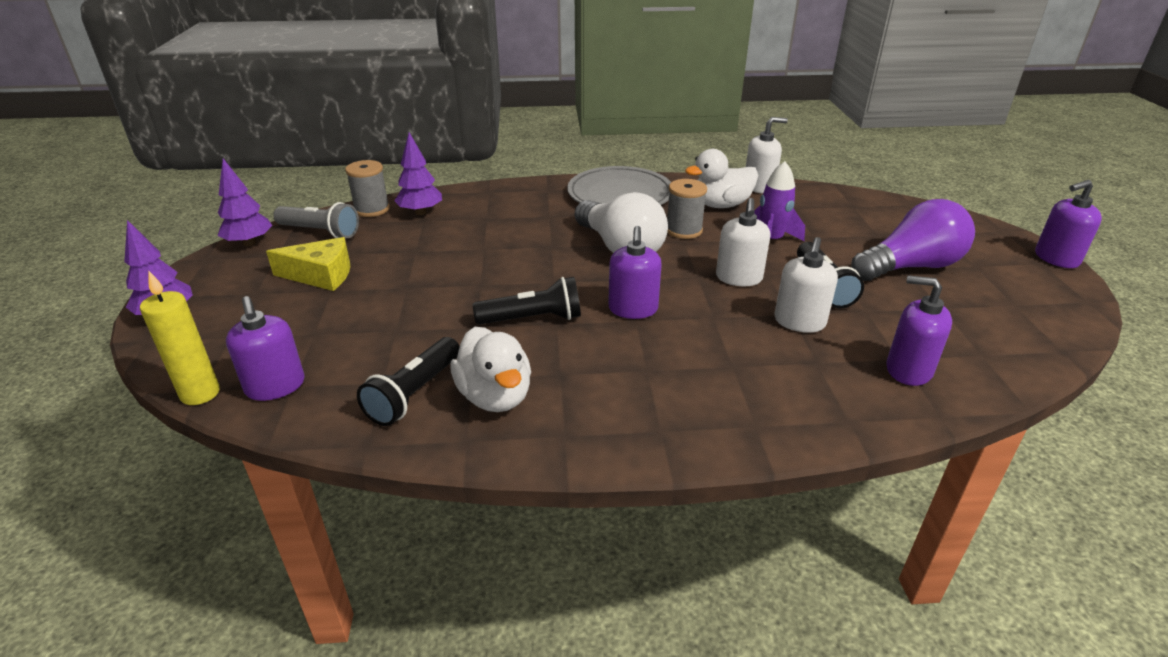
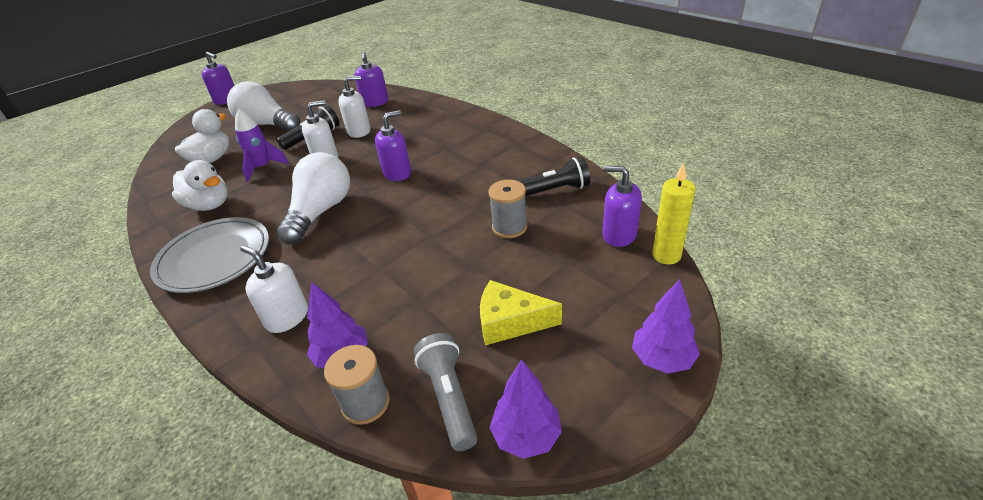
camera: 125 degrees left, 5 degrees up
(275, 386) = (619, 235): purple soap dispenser -> purple soap dispenser turned 90 degrees counterclockwise
(321, 275) = (510, 322): yellow cheese -> yellow cheese turned 45 degrees counterclockwise
(495, 396) = (521, 170): white duck -> white duck (212, 159)
(532, 319) = (445, 196): black flashlight -> none
(684, 230) = (270, 201): grey spool -> grey spool (509, 227)
(759, 187) = (158, 204): white soap dispenser -> white soap dispenser (287, 317)
(910, 267) = (267, 125): purple light bulb -> white light bulb

